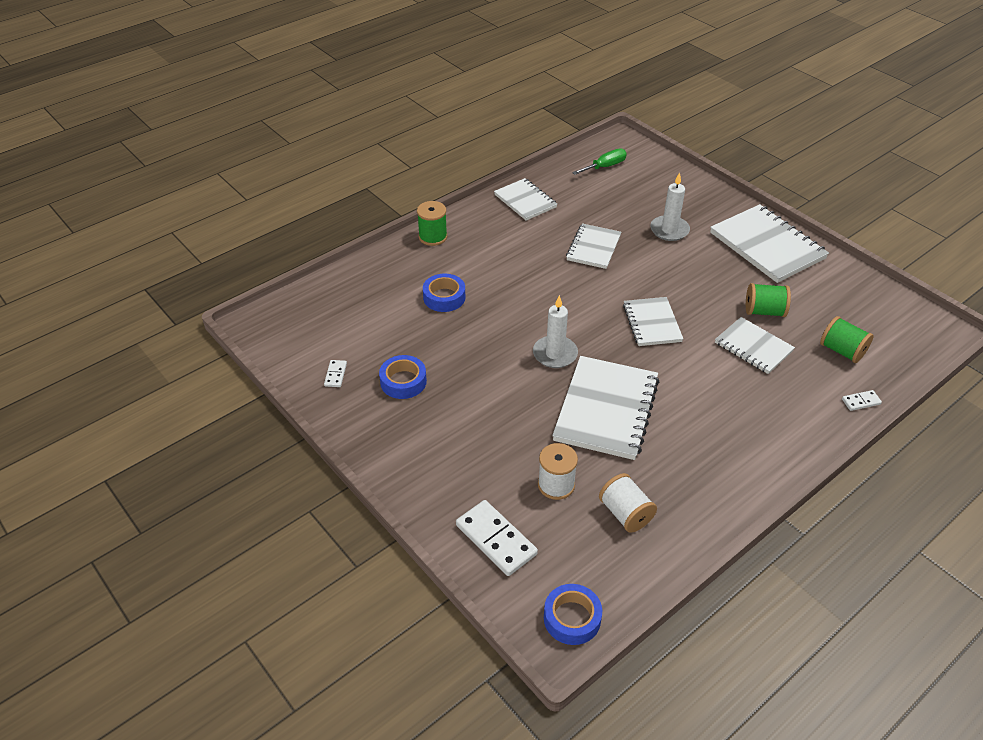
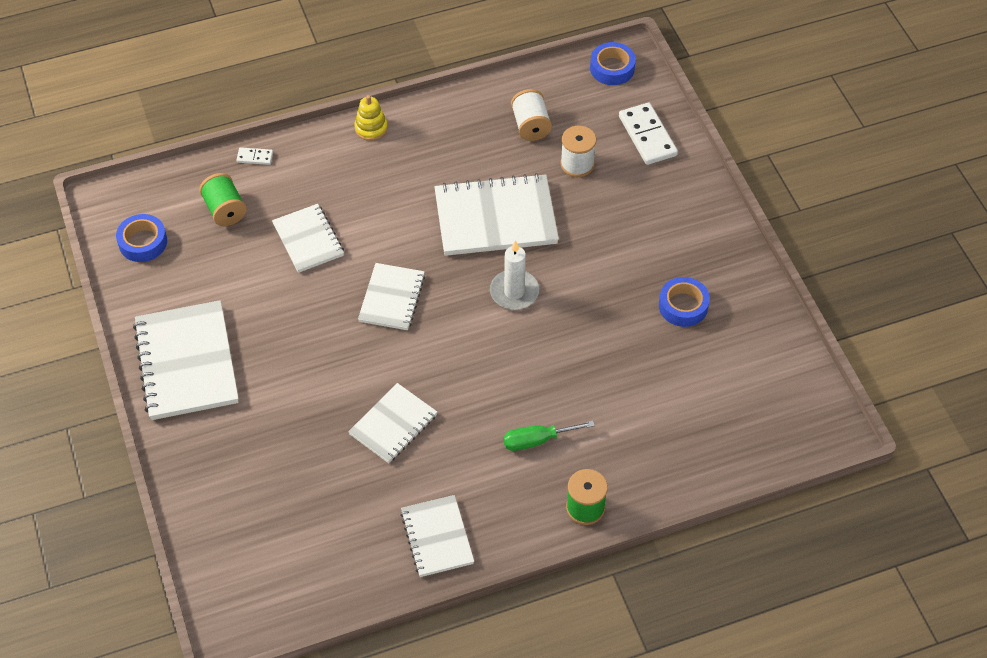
camera: 160 degrees left, 10 degrees up
(335, 375) = (752, 335): white domino -> none
(444, 297) = (604, 403): blue tape -> blue tape (143, 242)
(605, 166) = (290, 573): green screwdriver -> green screwdriver (537, 440)
(606, 409) = (495, 218): white notebook -> white notebook turned 45 degrees clockwise
(669, 230) = (283, 424): white candle -> none
(764, 311) = (263, 277): green spool -> none
(781, 461) = (371, 128): none -> yellow stacking toy

